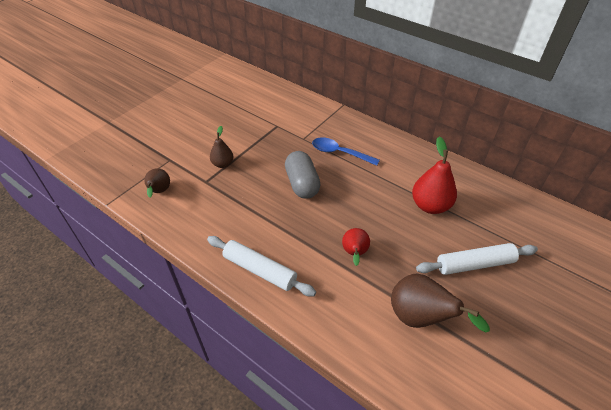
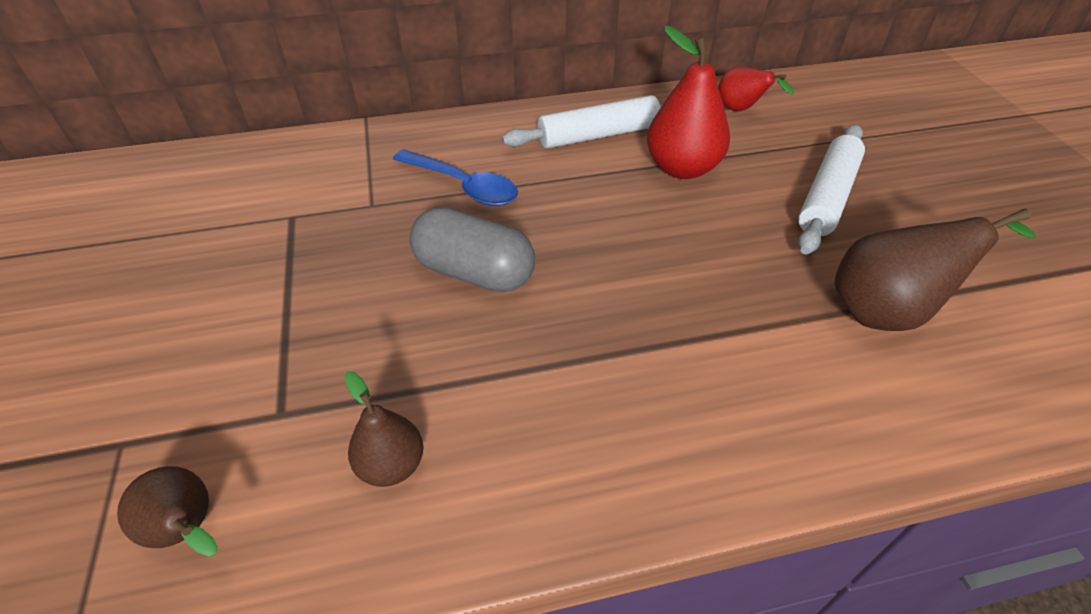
camera: 50 degrees left, 0 degrees up
(223, 164) = (272, 354): brown pear -> brown pear (391, 465)
(260, 270) = (617, 466): white rolling pin -> white rolling pin (598, 135)
(339, 153) = (463, 186): blue spoon -> blue spoon turned 120 degrees counterclockwise
(354, 253) = (699, 305): red pear -> red pear (741, 110)

